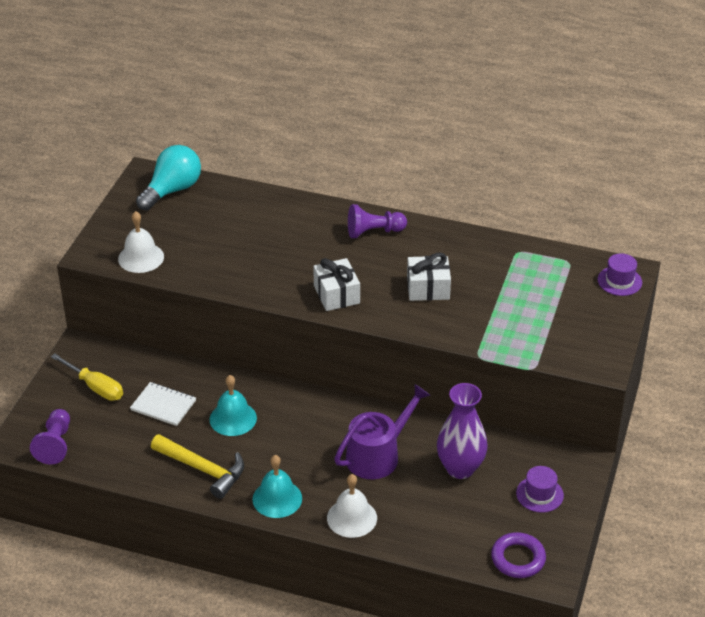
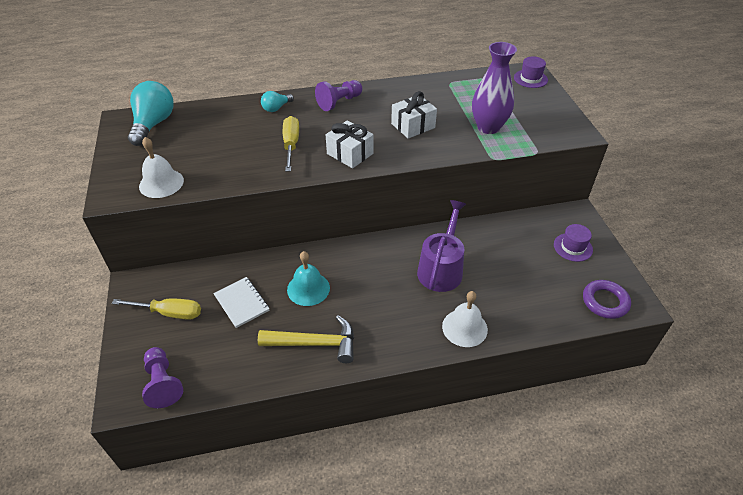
camera: 30 degrees left, 5 degrees up
(163, 405) = (241, 303): white notebook -> white notebook turned 60 degrees clockwise
(277, 498) = (395, 340): turquoise bell -> none
(286, 263) = (291, 145): none -> yellow screwdriver
(303, 215) = (276, 108): none -> turquoise light bulb
(460, 468) = (505, 252): purple vase -> purple vase (488, 127)

